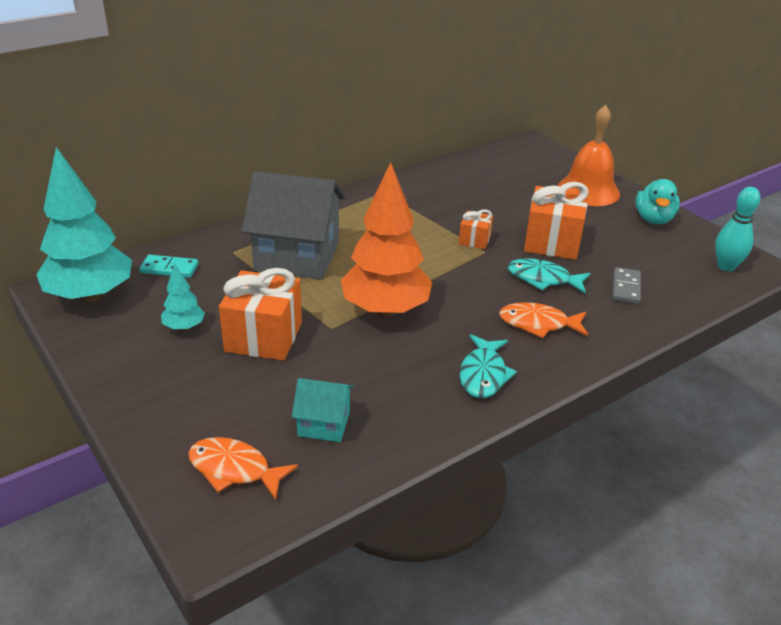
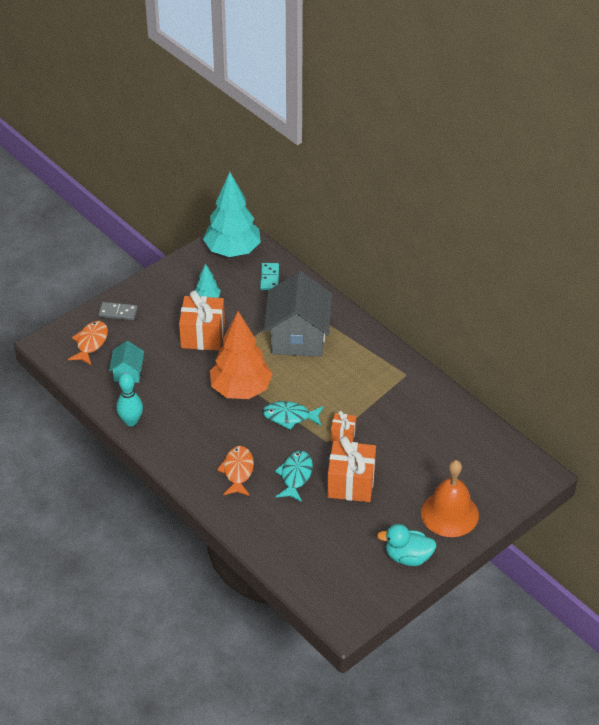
camera: 85 degrees right, 10 degrees up
(483, 374) = (179, 442): turquoise fish -> turquoise fish (290, 417)
(626, 288) = (293, 526): grey domino -> grey domino (118, 312)
(726, 266) = (338, 598): turquoise bowling pin -> turquoise bowling pin (131, 421)

